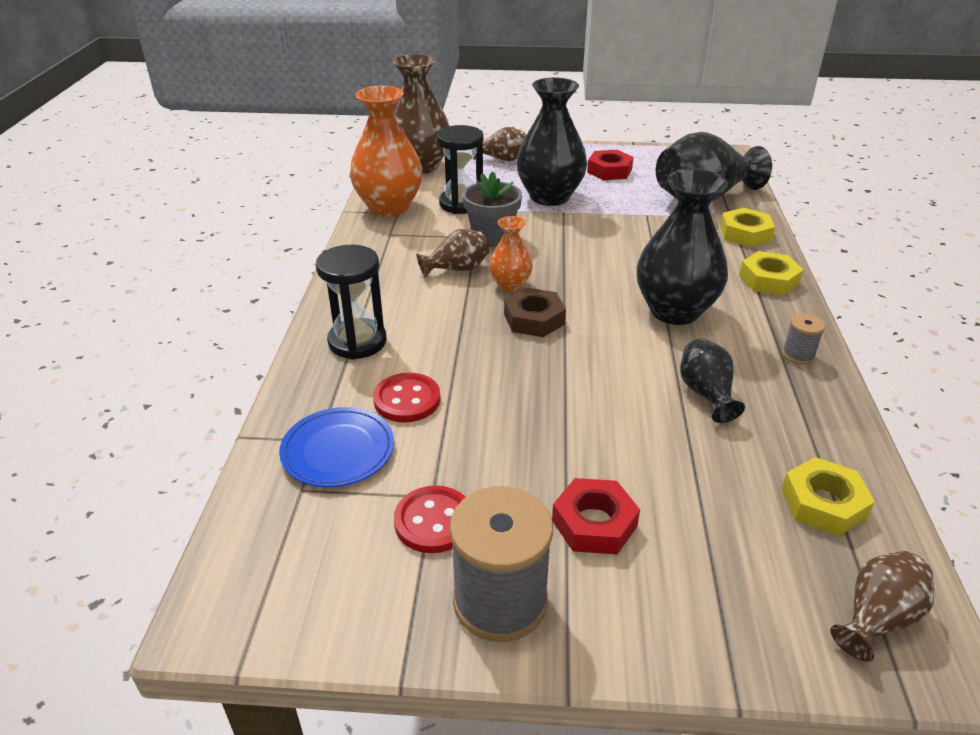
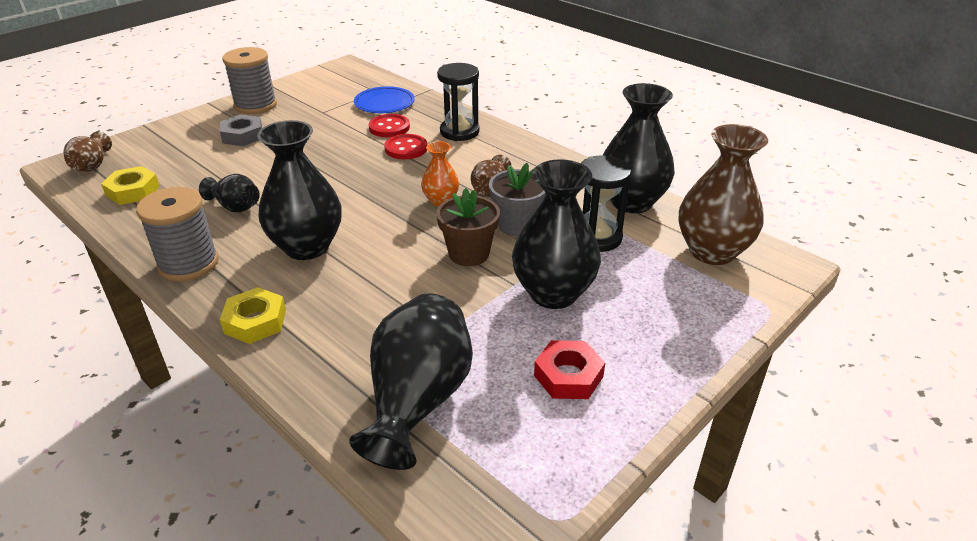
camera: 130 degrees right, 0 degrees up
(389, 207) = (631, 202): orange vase -> black vase
(434, 521) = (310, 107): red button -> red button (406, 148)
(502, 159) = (683, 312): brown vase -> none
(534, 319) = (391, 190): brown nut -> none
(559, 240) = (469, 253): none -> brown flower pot
(594, 523) = (242, 135): red nut -> grey nut
(745, 233) = (322, 371): yellow nut -> none
(798, 355) = (188, 264): grey spool -> grey spool, size x2.10

